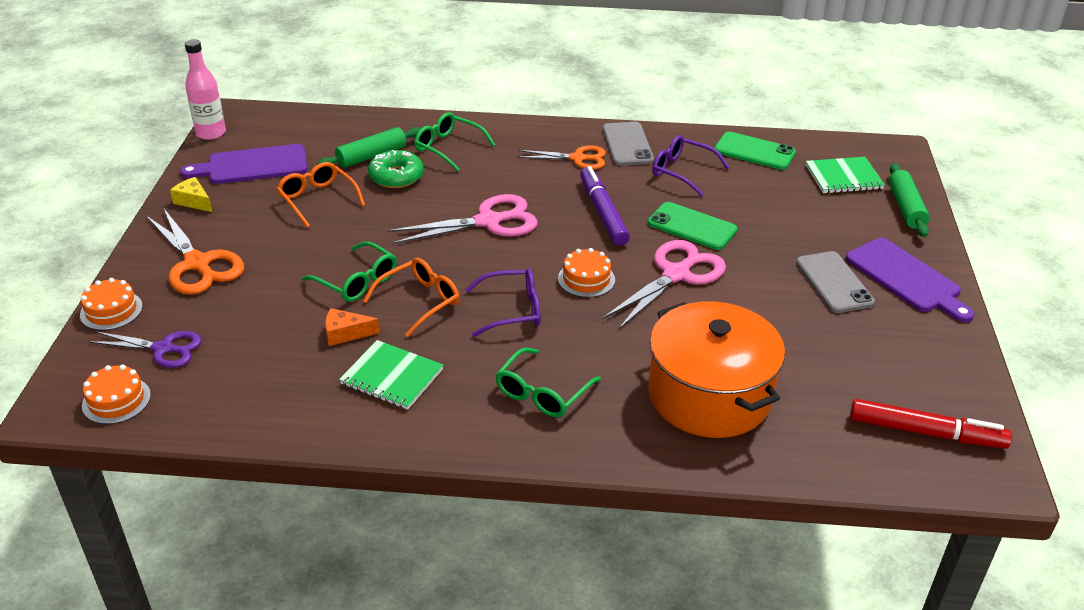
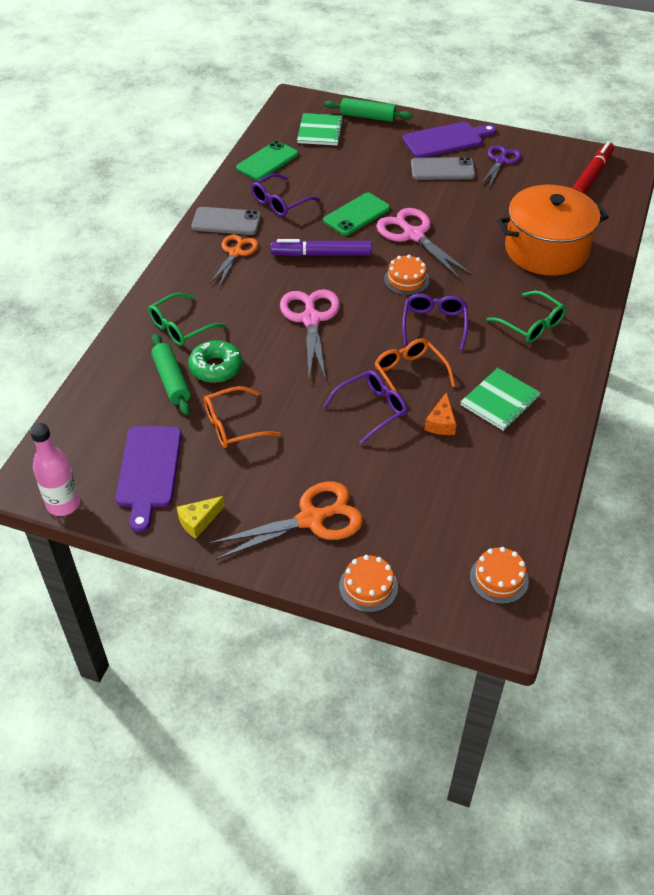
camera: 75 degrees left, 10 degrees up
(163, 349) = (435, 545): purple scissors -> purple scissors (501, 161)
(357, 281) = (372, 409): green glasses -> purple glasses

